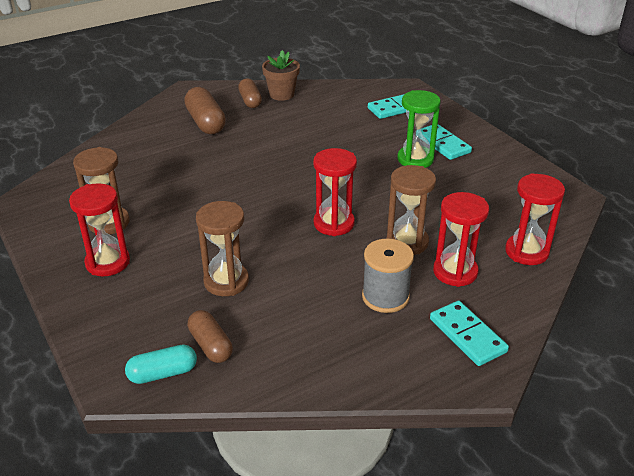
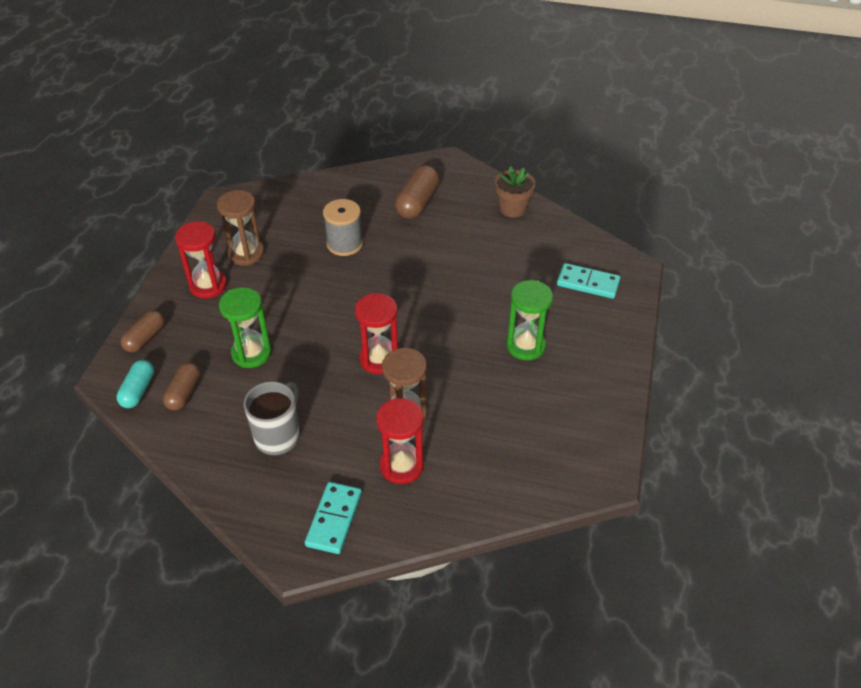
camera: 45 degrees right, 10 degrees up
(163, 373) = (138, 390): turquoise capsule -> turquoise capsule turned 75 degrees clockwise
(226, 281) = (251, 353): brown hourglass -> green hourglass
(250, 101) = (479, 200): brown capsule -> brown capsule (145, 338)
(340, 317) = (278, 436): none -> grey mug
(385, 297) = (327, 445): grey spool -> grey spool (344, 244)
(443, 144) = (572, 347): turquoise domino -> none
(526, 252) = (480, 494): red hourglass -> none

